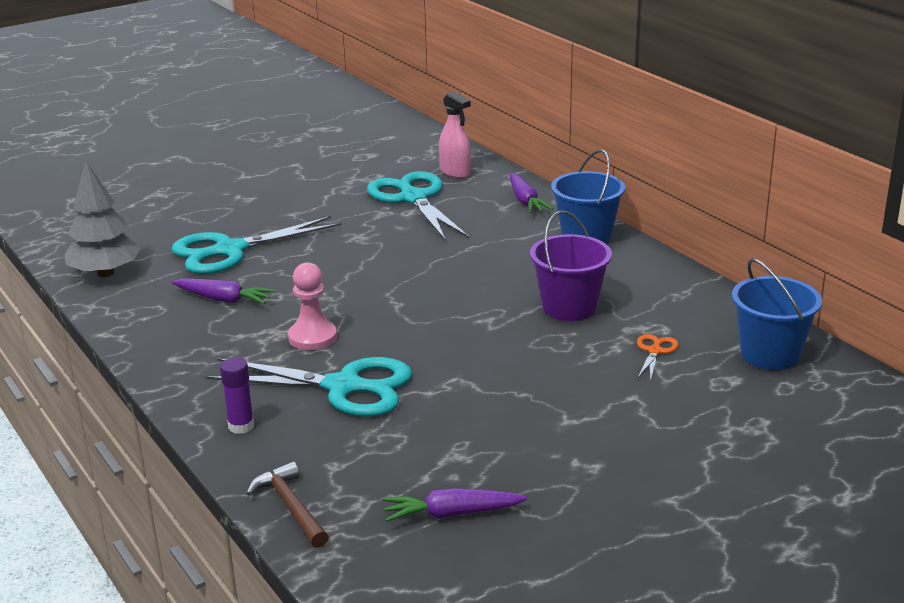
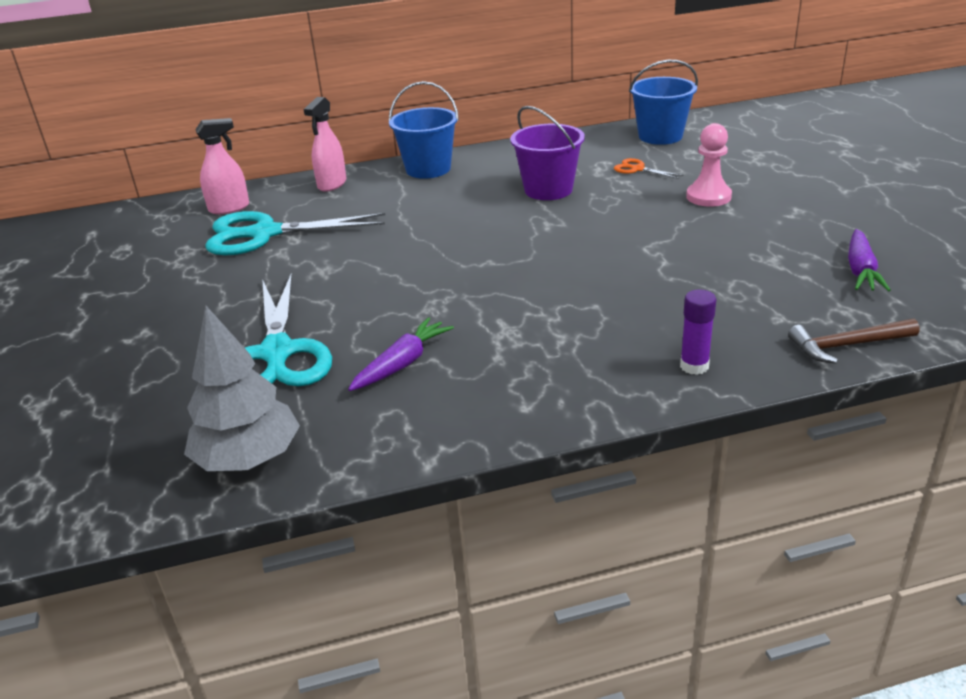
camera: 70 degrees left, 5 degrees up
(312, 337) = (529, 312): pink pawn -> pink pawn (708, 197)
(343, 387) = (637, 303): turquoise scissors -> none
(525, 201) = (332, 184): purple carrot -> pink spray bottle

